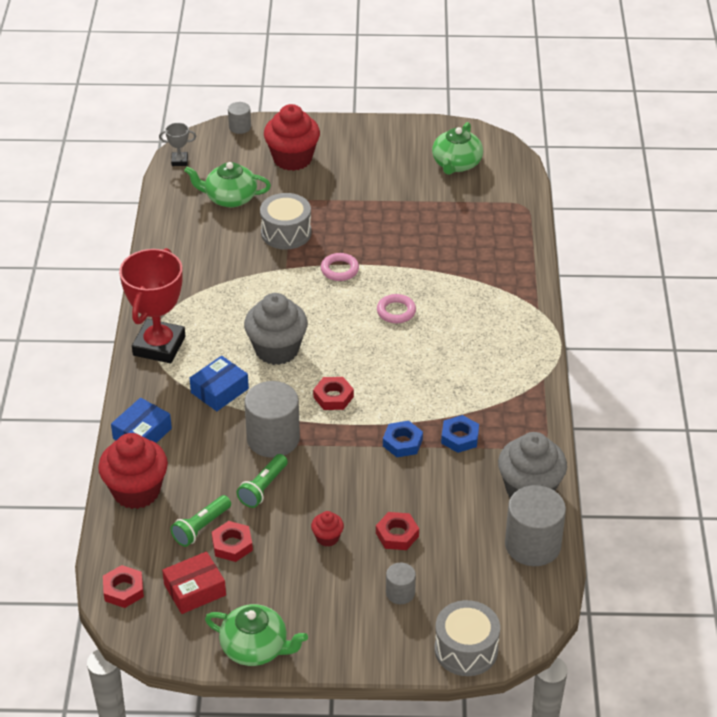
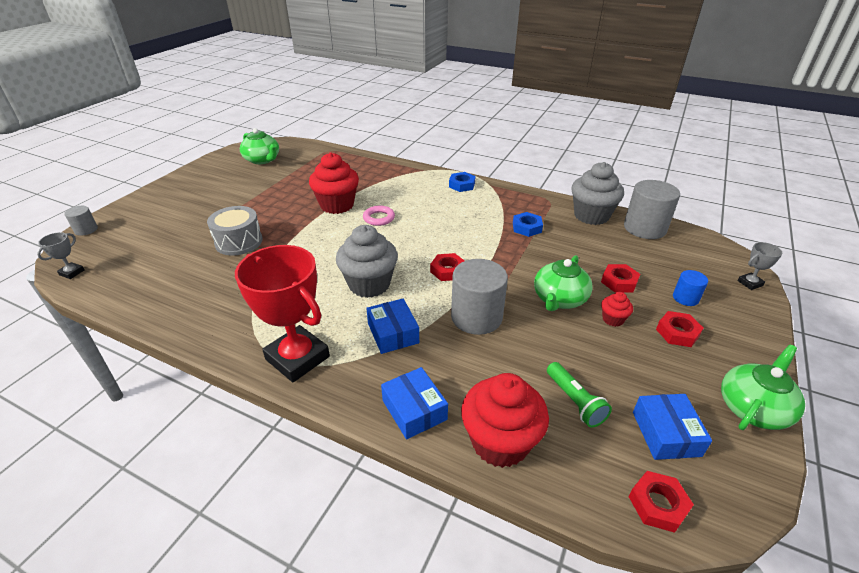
camera: 65 degrees left, 5 degrees down
(195, 590) = (666, 433): red box -> blue box
(230, 198) = (160, 258): green teapot -> green teapot (559, 299)
(232, 545) = (606, 384): red nut -> red nut (677, 332)
(263, 488) = (536, 341): green flashlight -> none
(292, 159) = (161, 216): red cupcake -> red cupcake (337, 205)
(339, 270) = (309, 229): pink ring -> none
(400, 593) = (685, 298): grey cylinder -> blue cylinder
(402, 442) = (519, 252): blue nut -> blue nut (462, 185)
(466, 649) = (750, 283): grey drum -> grey trophy

